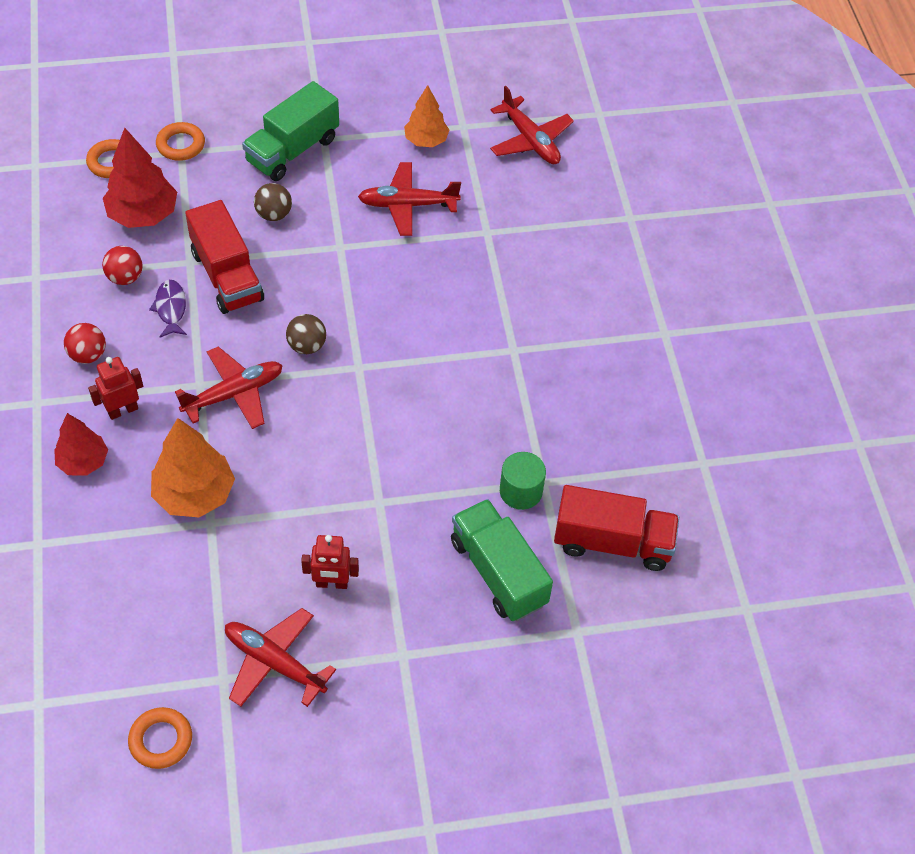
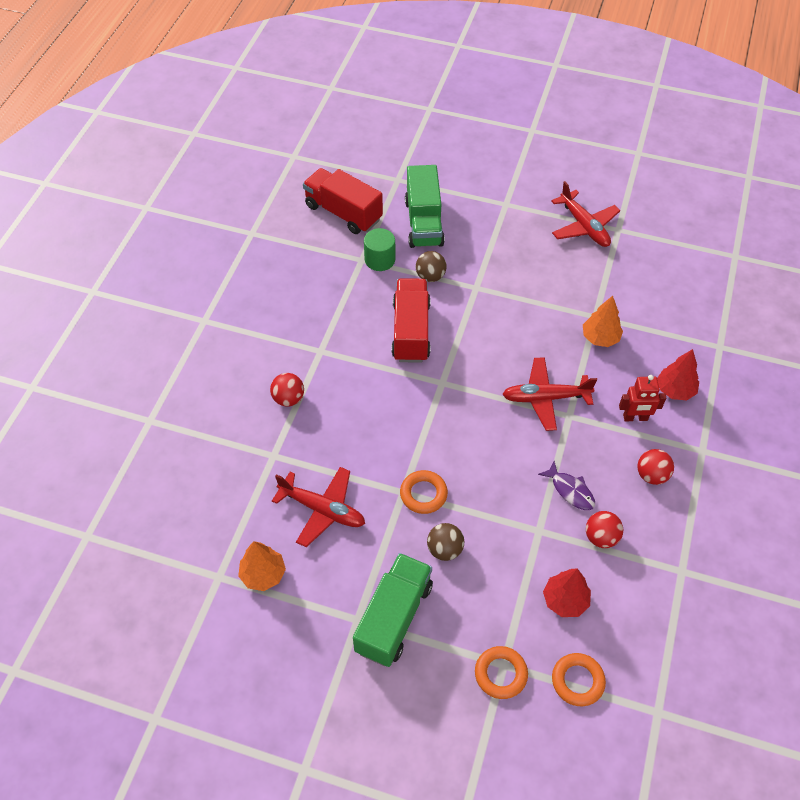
camera: 150 degrees left, 0 degrees up
(143, 215) = (565, 600): red tree -> red tree, size x0.65
(161, 740) = (665, 213): orange ring -> orange ring (423, 494)
(171, 308) = (570, 491): purple fish -> purple fish turned 60 degrees counterclockwise
(195, 494) = (600, 338): orange tree -> orange tree, size x0.65
(227, 276) = (511, 502): red truck -> red truck (411, 331)
(293, 150) = (393, 618): green truck -> green truck turned 45 degrees counterclockwise
(307, 346) = (473, 414): brown ball -> brown ball (430, 276)
(332, 583) = (530, 253): red robot -> none
(511, 288) = (288, 398): none -> red ball
(530, 140) = (170, 532): red plane -> none

